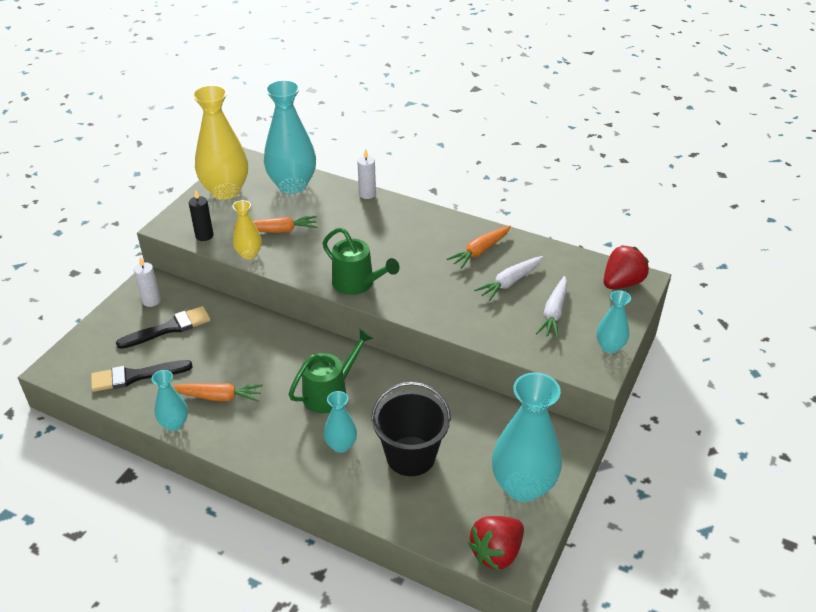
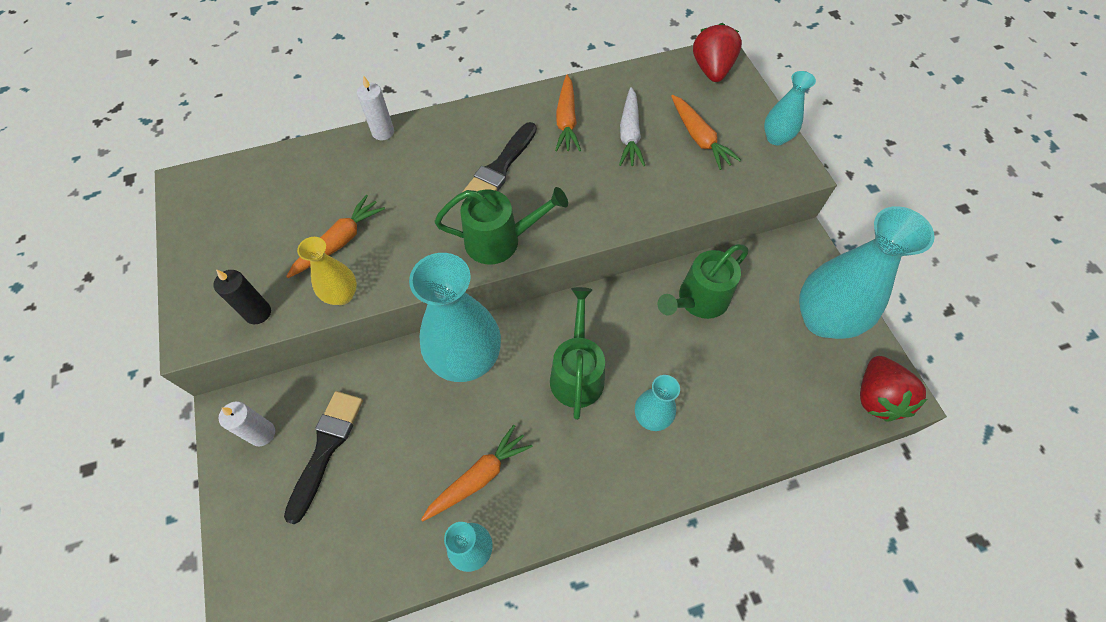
camera: 45 degrees left, 20 degrees up
(136, 376) = (360, 537): black brush -> black brush (500, 168)
(225, 191) = (212, 238): yellow vase -> none
(292, 185) = (286, 176): turquoise vase -> turquoise vase (466, 359)
(411, 456) = (716, 372): black bucket -> none
(453, 414) = (698, 300): none -> green watering can
(554, 313) = (699, 138): white carrot -> orange carrot

